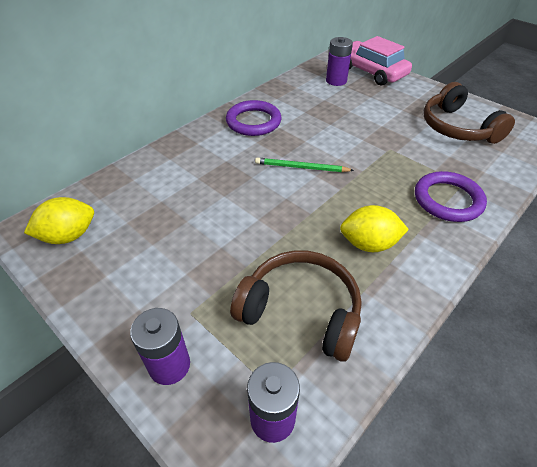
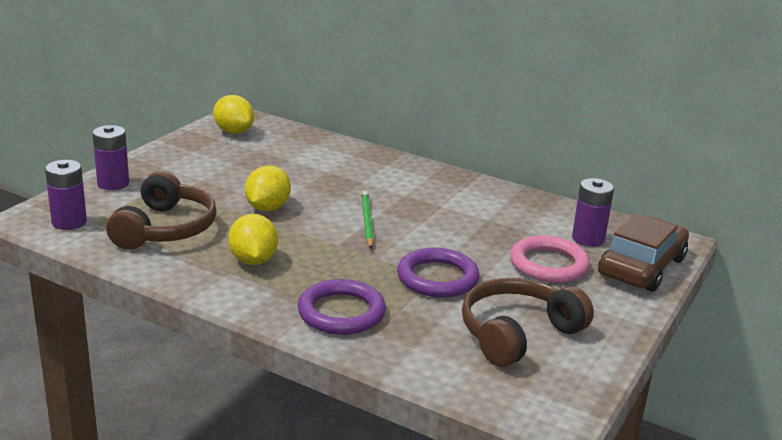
camera: 75 degrees right, 20 degrees down
(253, 121) = (444, 190): purple ring -> purple ring (437, 278)
(266, 225) = (267, 208): none -> yellow lemon
(369, 100) = (548, 264): none -> pink ring
(371, 71) = (641, 267): pink car -> brown car

